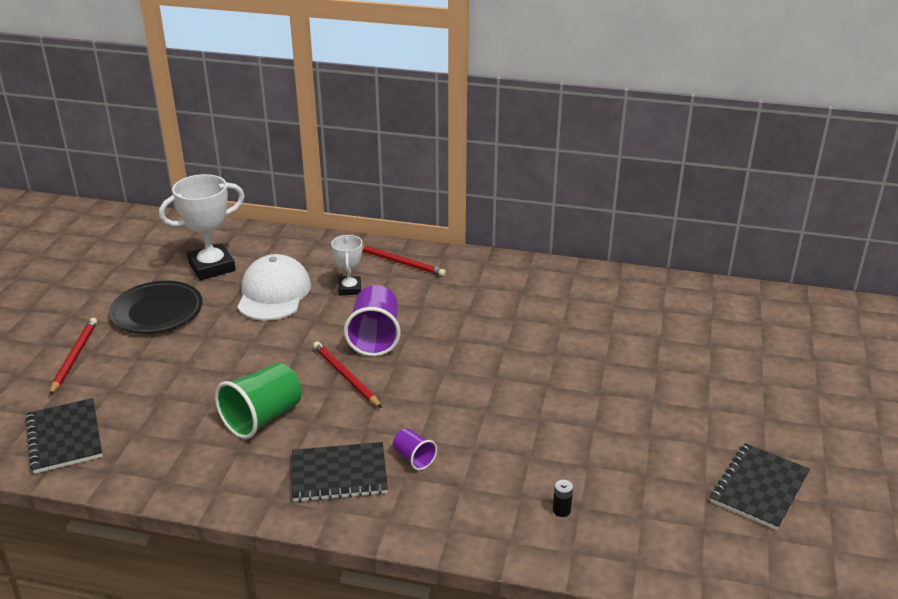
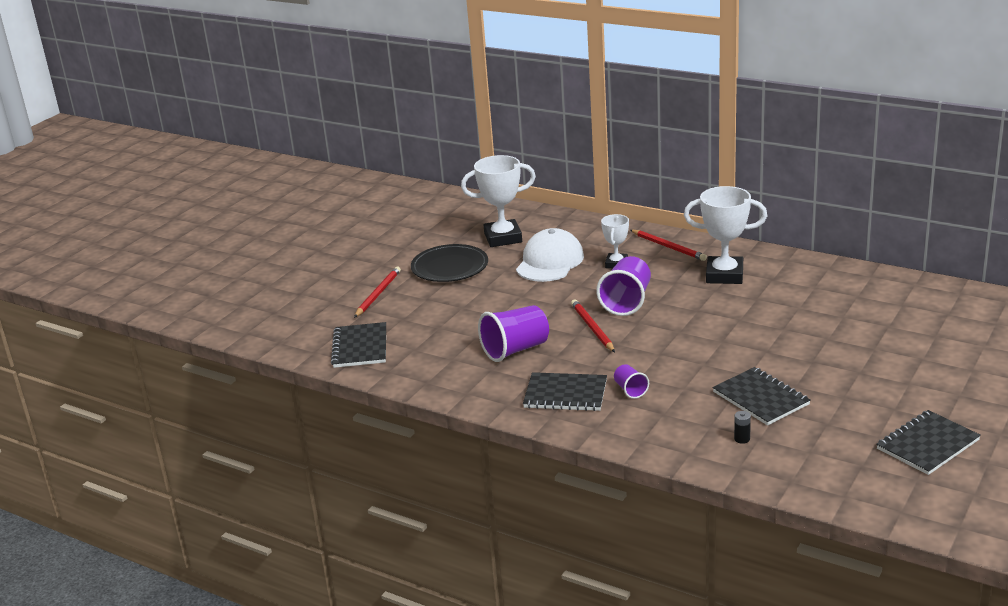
camera: 20 degrees right, 5 degrees down
(262, 418) = (515, 350): green cup -> purple cup
(471, 292) = (724, 275): none -> white trophy
(563, 449) = (761, 398): none -> black notebook

